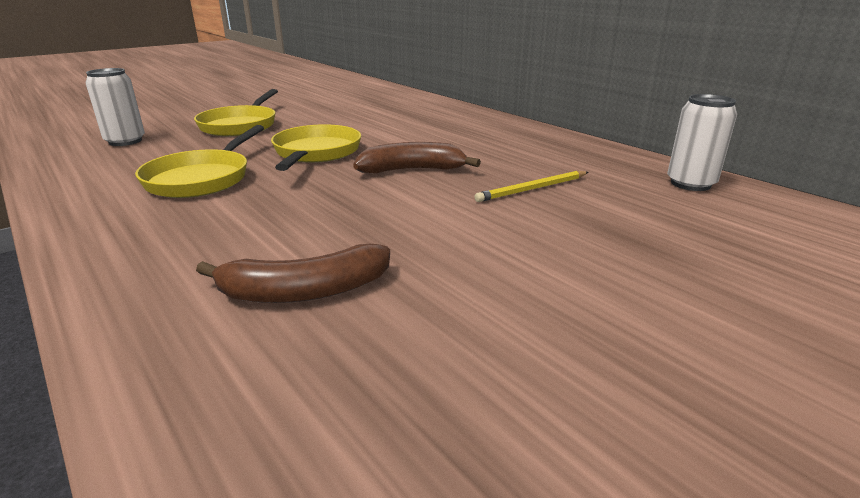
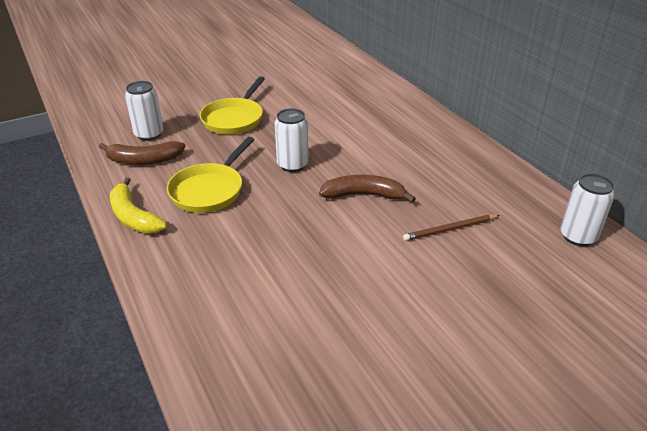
camera: 10 degrees right, 10 degrees up
(80, 208) = (133, 217): none -> yellow banana
(304, 291) = (278, 315): brown banana -> brown banana (144, 160)
(316, 153) = (292, 165): yellow pan -> white can
(532, 189) = (450, 229): yellow pencil -> brown pencil

